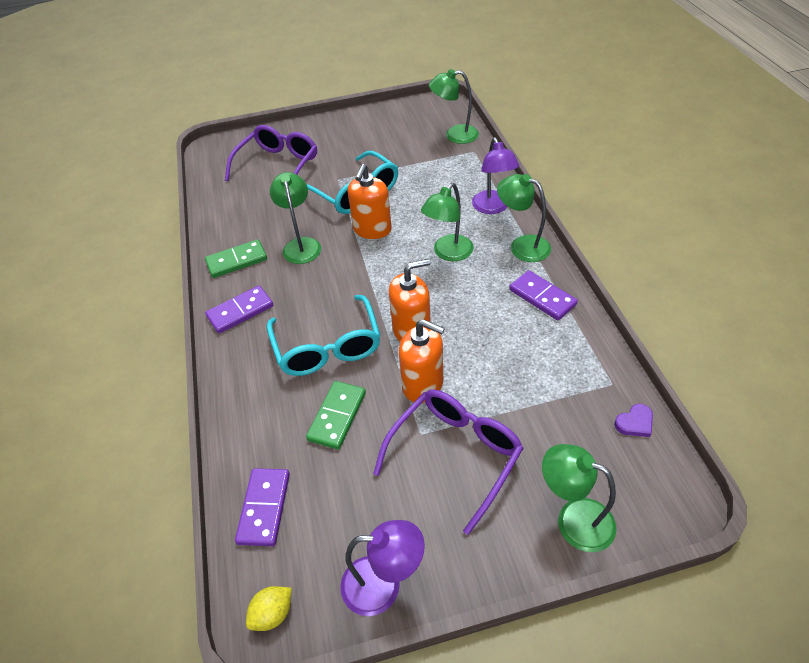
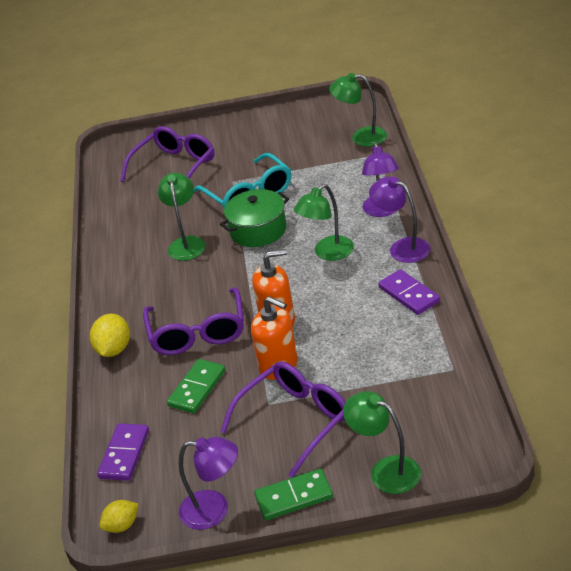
camera: 10 degrees right, 10 degrees down
(237, 261) = (123, 256): green domino -> green domino (294, 497)
(238, 370) = (114, 349): none -> yellow lemon
(240, 311) = (122, 301): purple domino -> none
(328, 347) = (198, 333): turquoise glasses -> purple glasses
(372, 230) = (258, 230): orange soap dispenser -> green pot
(522, 246) = (402, 247): green lamp -> purple lamp
(635, 423) = (463, 400): purple heart -> none

